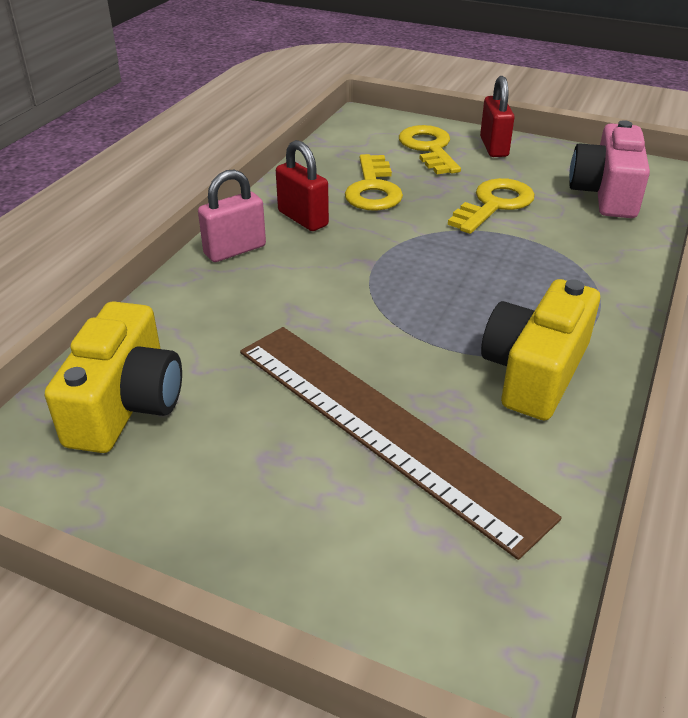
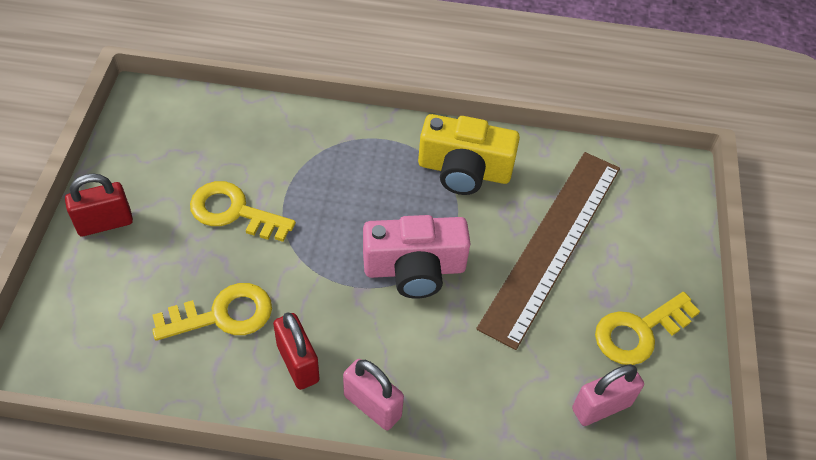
camera: 110 degrees left, 15 degrees up
(126, 404) = (601, 407): yellow camera -> pink padlock
(303, 218) = (298, 363): red padlock -> red padlock turned 60 degrees counterclockwise
(429, 148) = (116, 281): yellow key -> yellow key (639, 332)
(606, 193) = (194, 134): pink camera -> pink camera (414, 269)

